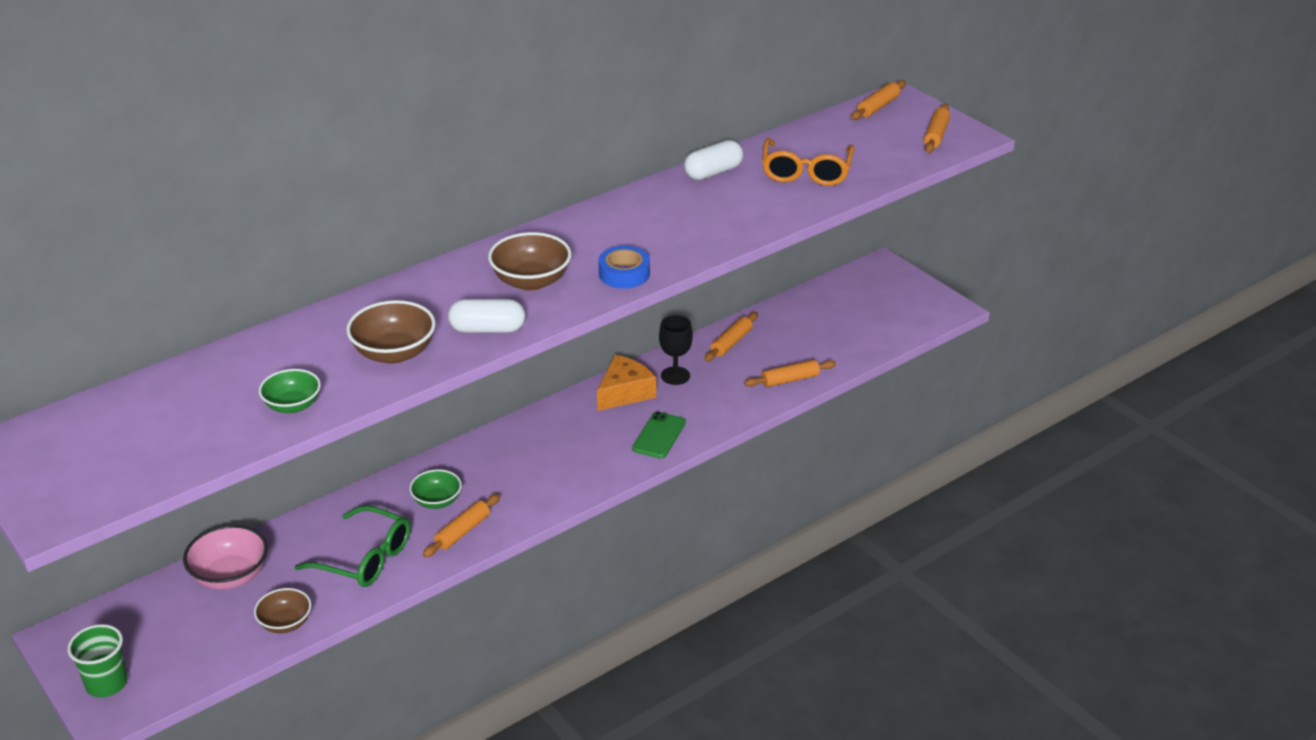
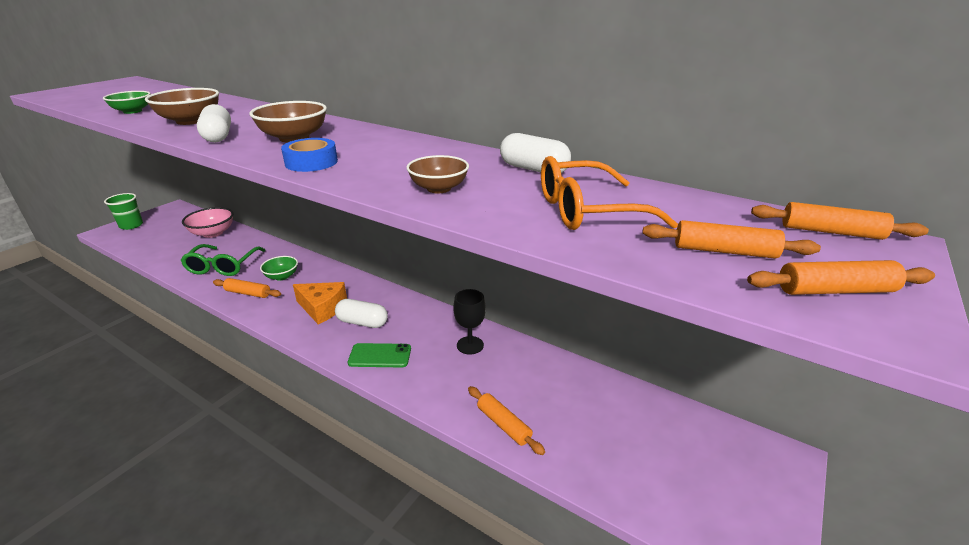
camera: 70 degrees right, 5 degrees down
(285, 623) = (165, 257): brown bowl -> brown bowl (439, 188)
(591, 441) = (362, 322): none -> white capsule
(625, 392) = (433, 324): orange cheese -> orange cheese (322, 308)
(731, 342) = (540, 367): orange rolling pin -> orange rolling pin (724, 251)

